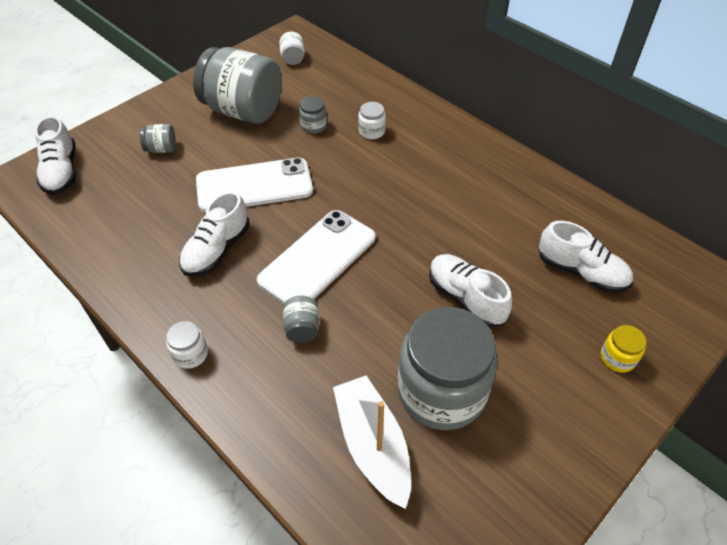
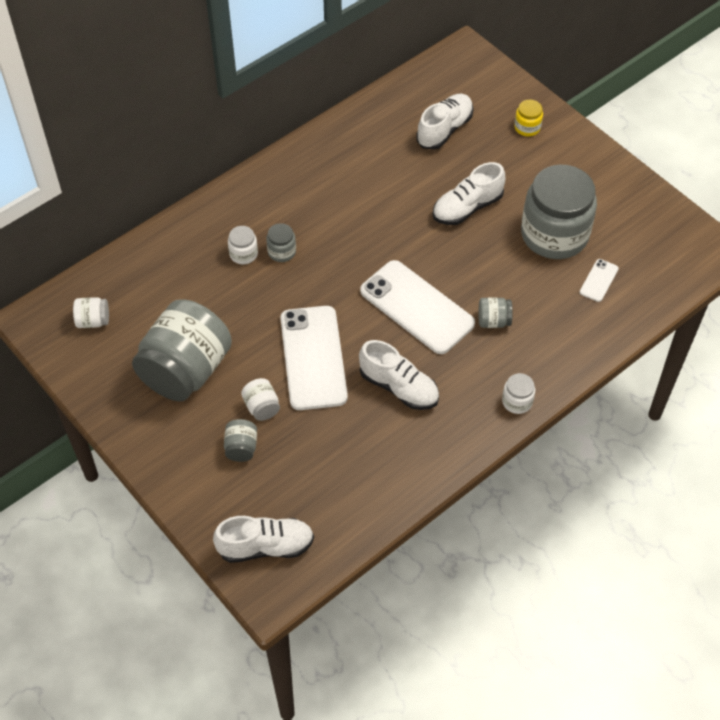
camera: 85 degrees left, 5 degrees up
(202, 157) = (262, 407): none -> white jar
(313, 126) = (225, 304): grey jar -> grey jar (281, 251)
(372, 445) = (599, 280): white boat -> white phone

